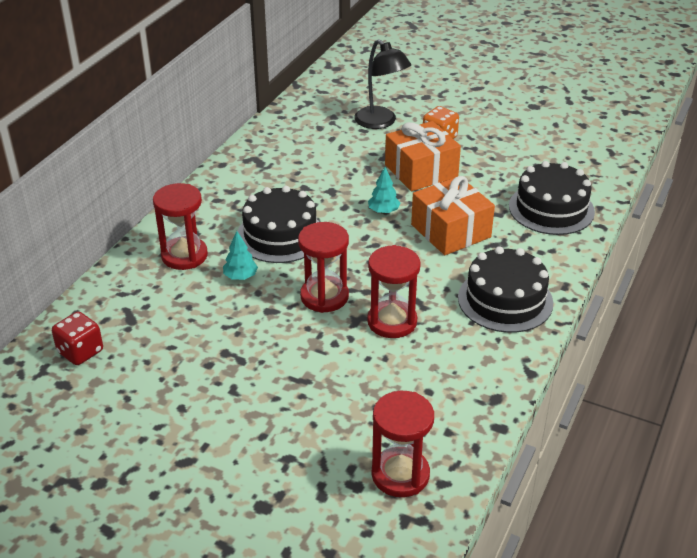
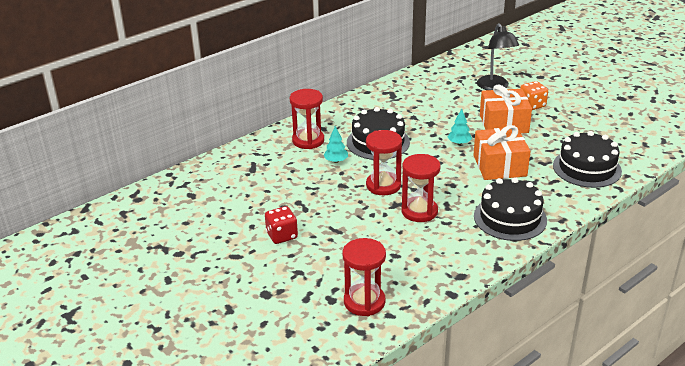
camera: 25 degrees right, 5 degrees down
(80, 352) = (212, 180): red dice -> red dice (282, 236)

